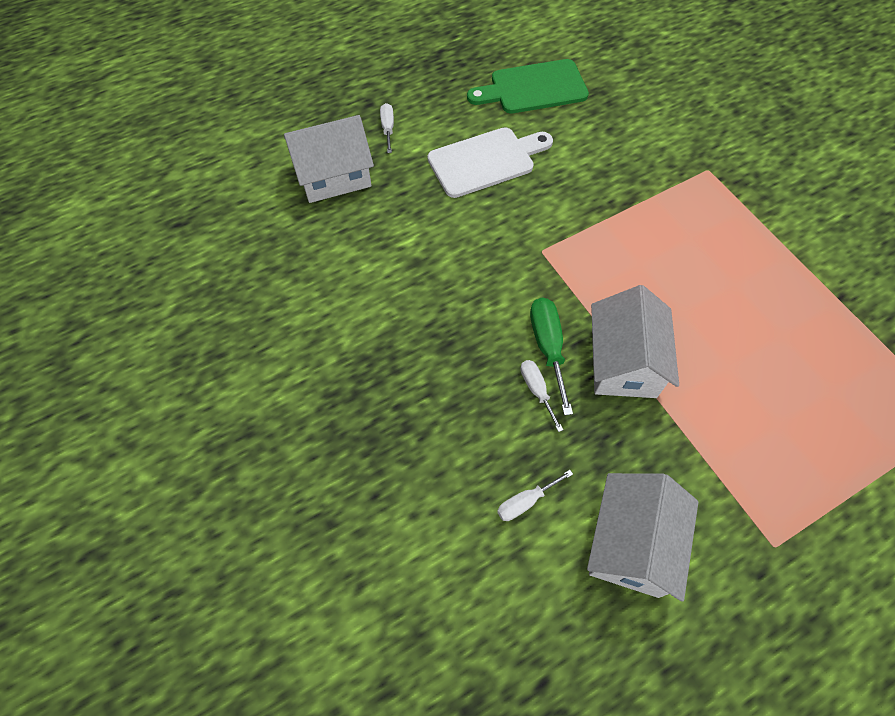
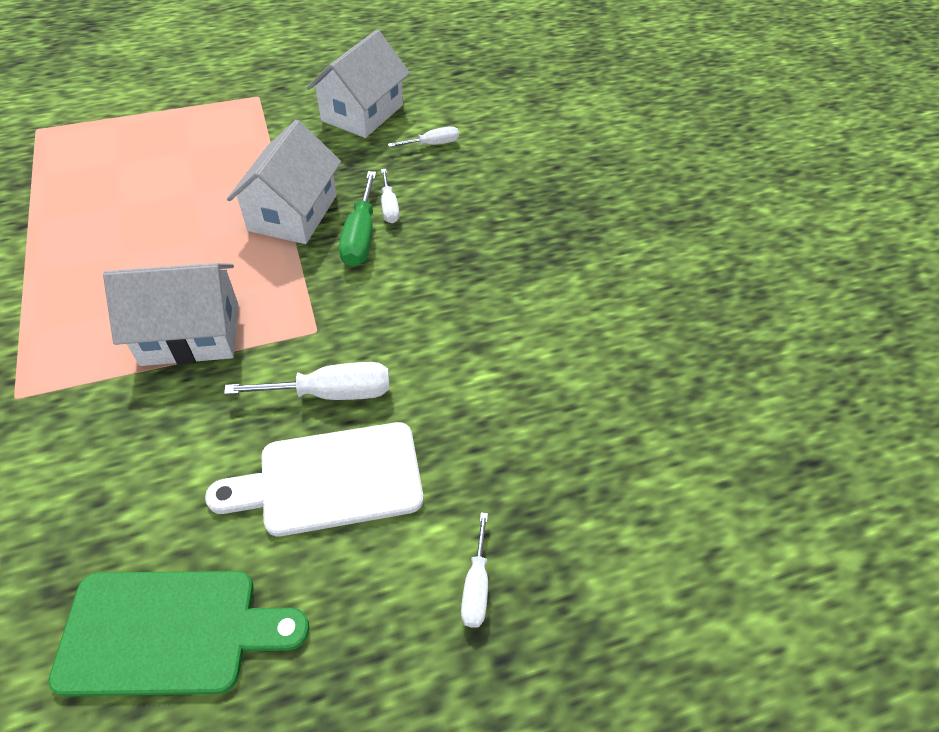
camera: 170 degrees left, 10 degrees down
(334, 176) = (579, 500): white house -> white house (191, 334)
(509, 209) = (332, 393): none -> white screwdriver

